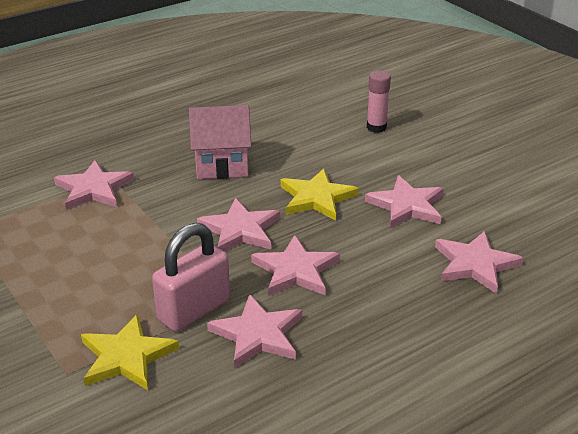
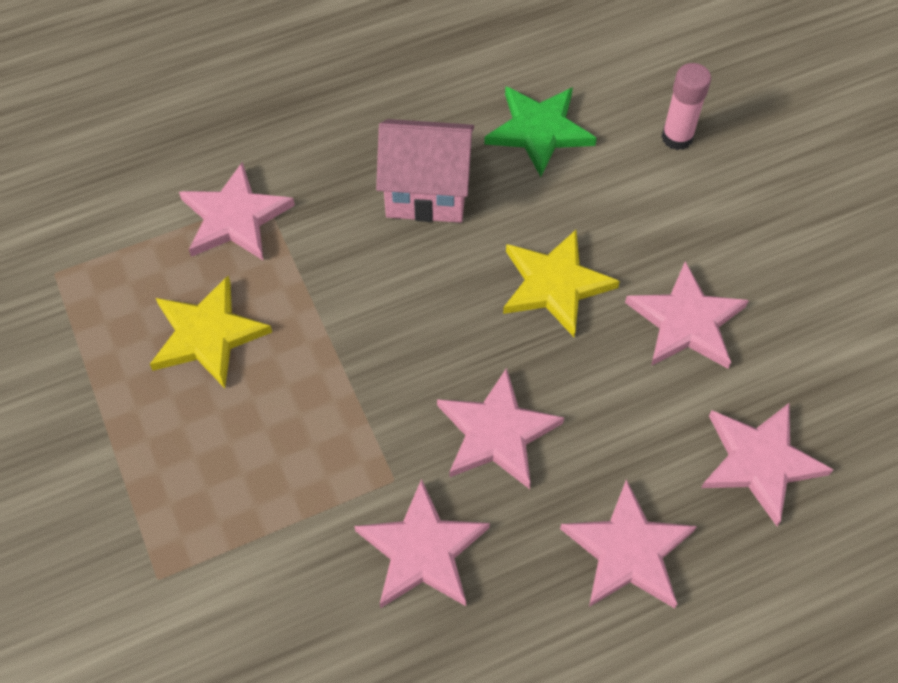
camera: 10 degrees right, 25 degrees up
(126, 357) = (240, 562): yellow star -> yellow star (207, 335)
(194, 310) = (342, 488): pink padlock -> none
(240, 230) = (432, 336): pink star -> pink star (628, 550)
(288, 132) = (539, 131): none -> green star

